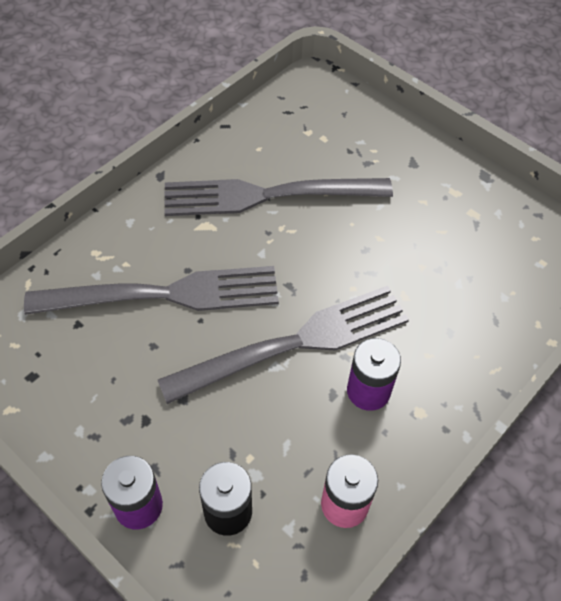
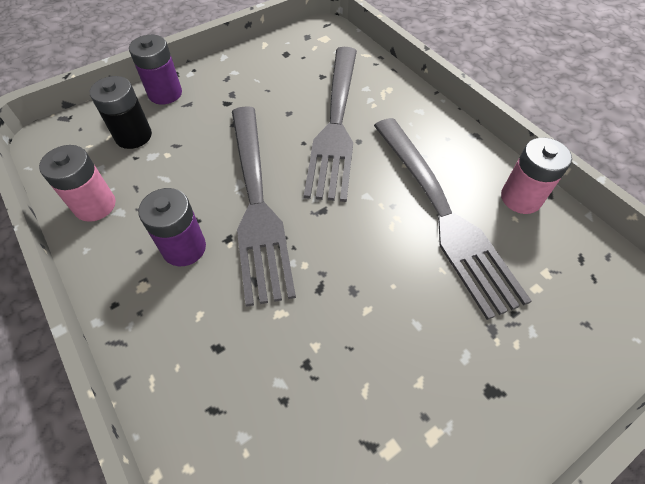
camera: 105 degrees right, 0 degrees up
(235, 144) = (521, 198): none -> pink battery
(268, 195) = (443, 214): grey fork -> grey fork turned 150 degrees clockwise

